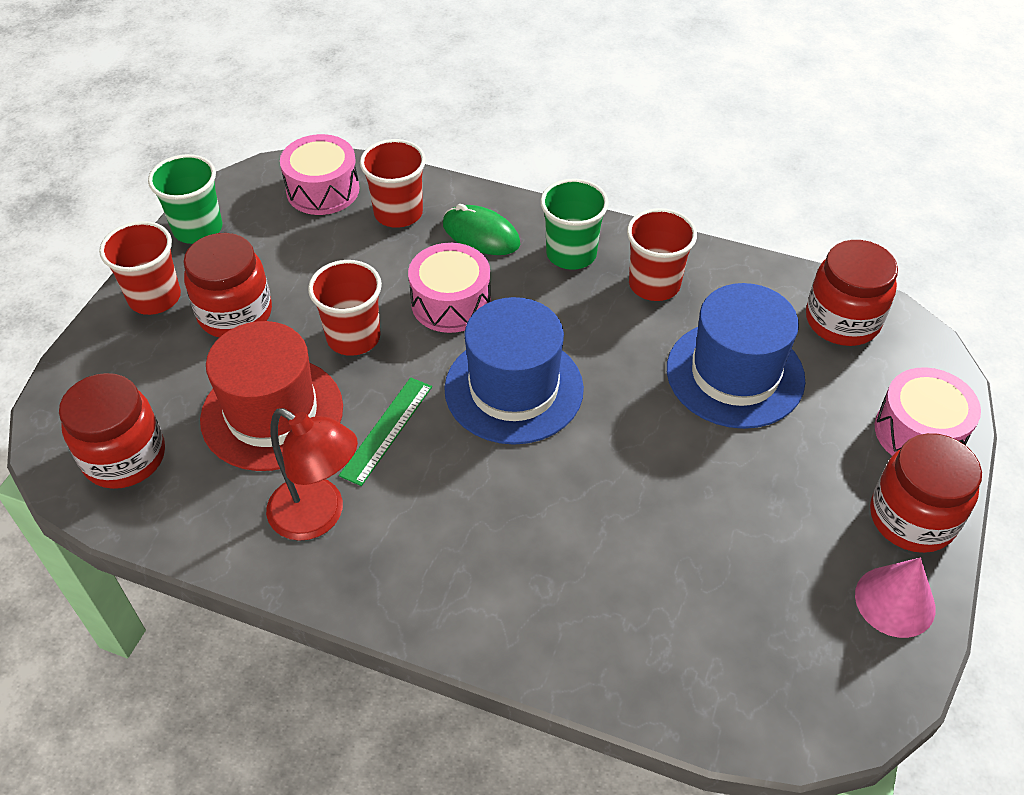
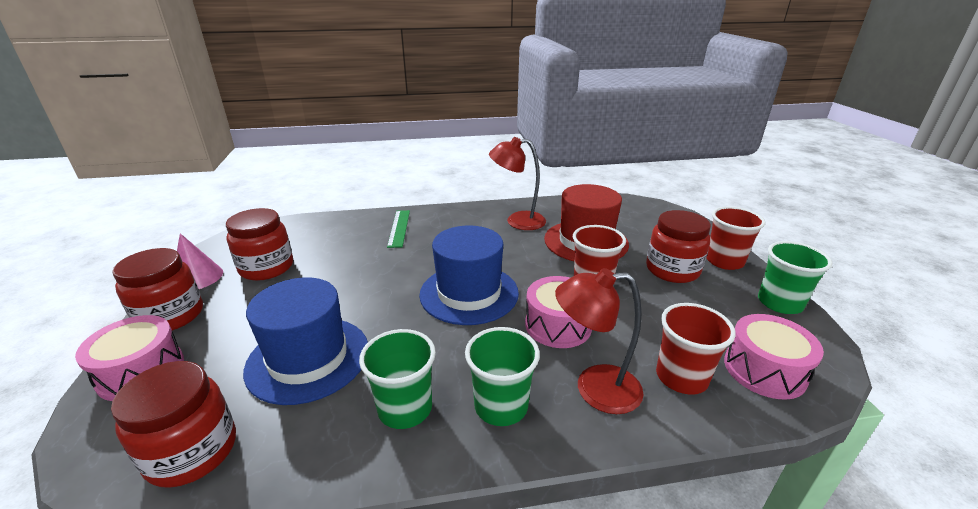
camera: 150 degrees right, 20 degrees down
(124, 457) = (622, 211): red jar -> red jar (266, 268)
(387, 430) = (522, 254): green ruler -> green ruler (399, 228)
(481, 234) = (594, 388): green mouse -> red lamp
(654, 284) = (405, 408): red cup -> green cup

